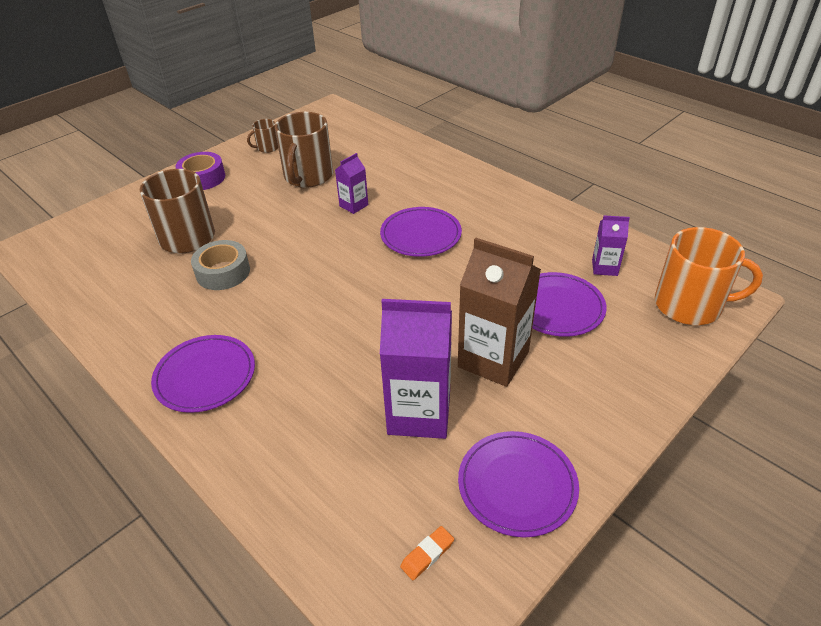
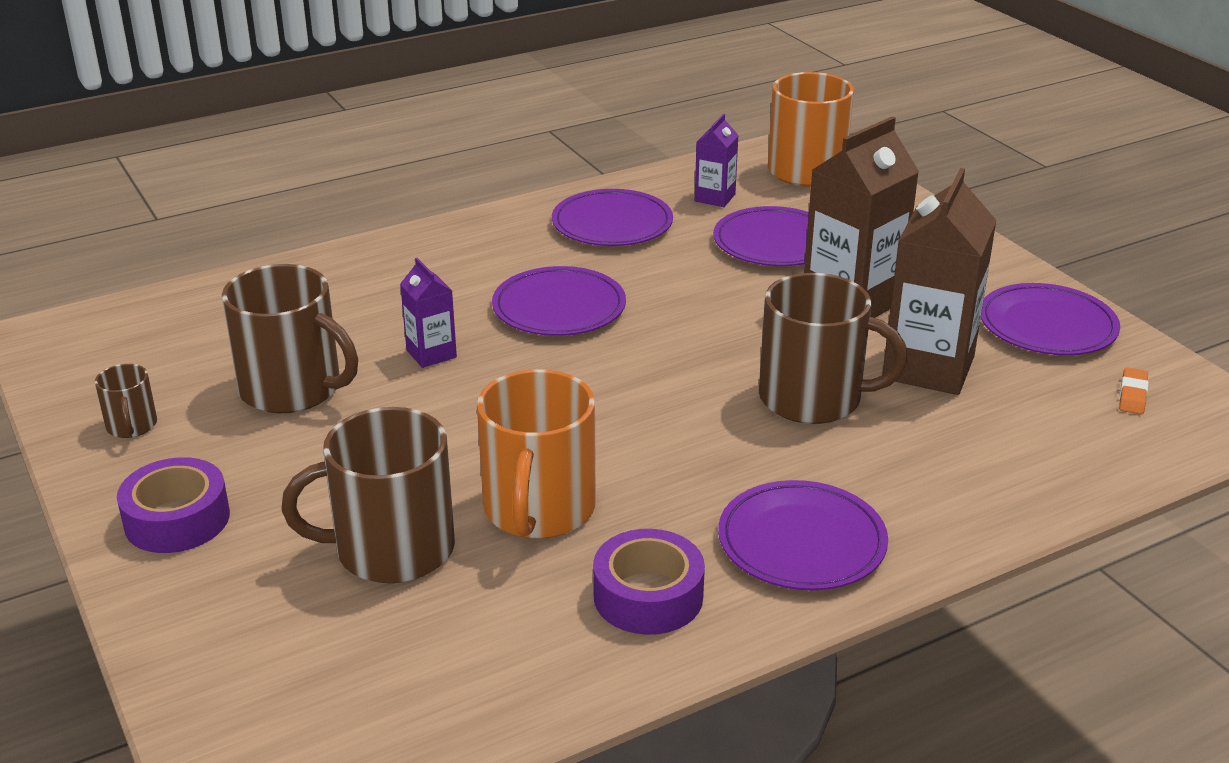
camera: 75 degrees left, 10 degrees down
(154, 324) = (648, 596): none -> purple tape
(223, 272) = (538, 509): grey tape -> orange mug
(358, 358) = (813, 398): none -> brown mug
(419, 413) = (928, 367): purple carton -> brown carton
(427, 555) = (1132, 395): orange eraser -> orange eraser turned 45 degrees clockwise
(535, 232) = (612, 224): none -> purple plate

